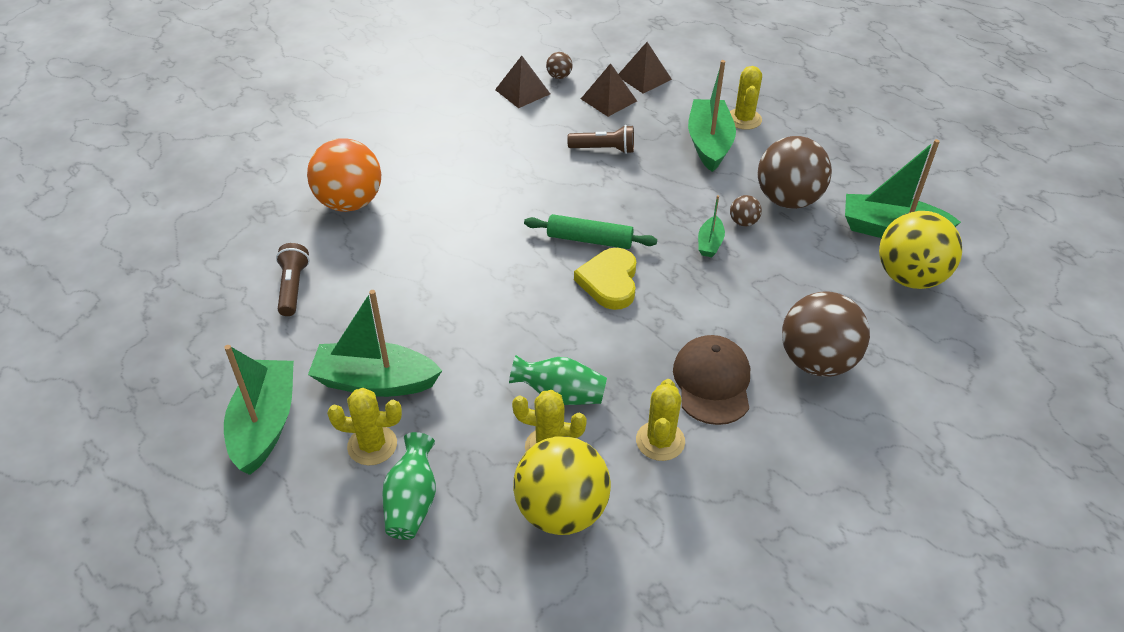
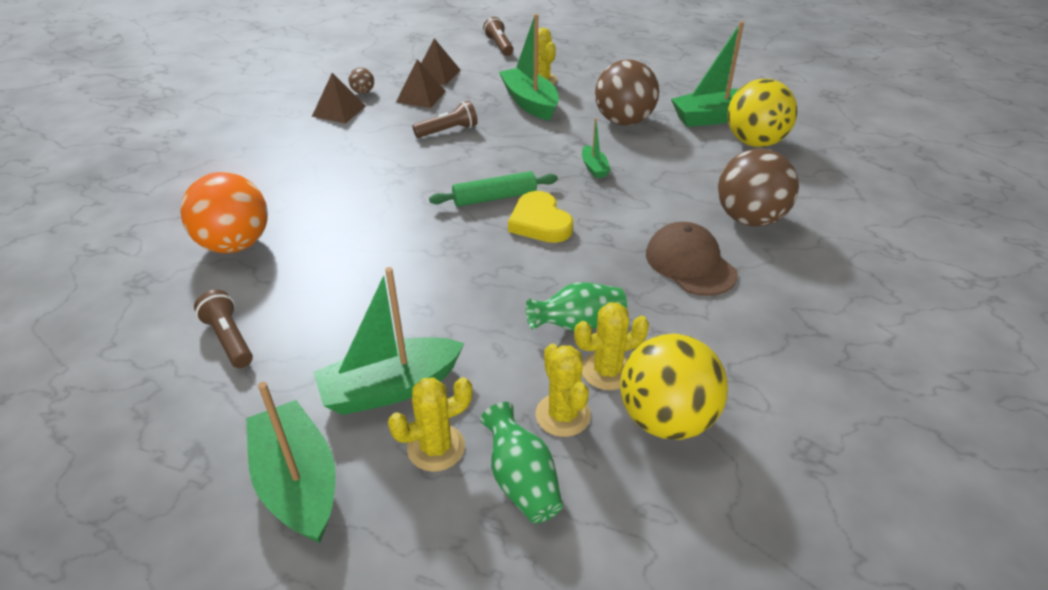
camera: 30 degrees left, 5 degrees down
(660, 441) = (693, 324): yellow cactus -> yellow cactus (563, 415)
(735, 60) = (499, 46): none -> brown flashlight
(743, 222) = (605, 146): brown ball -> none

